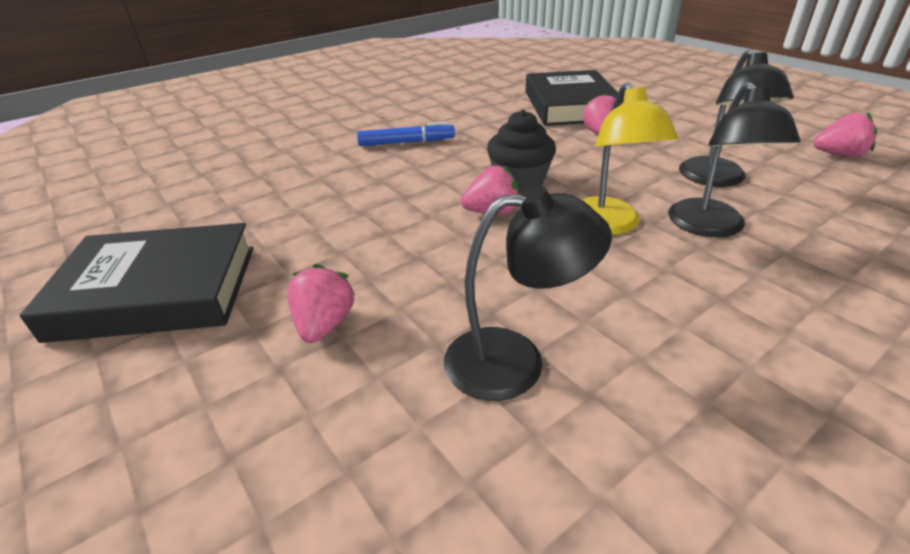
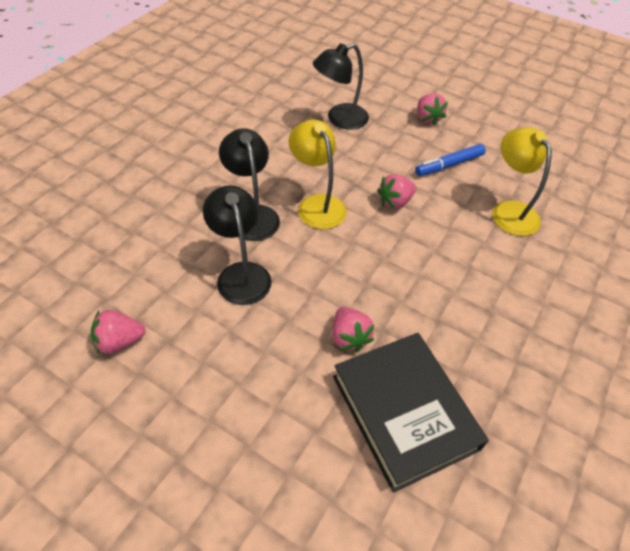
camera: 155 degrees right, 15 degrees up
(157, 291) = (519, 119): black book -> none
(353, 185) = (509, 211): none -> yellow lamp
(406, 142) = (523, 279): blue marker -> blue marker (449, 165)
(519, 182) = (393, 239): black cupcake -> none

